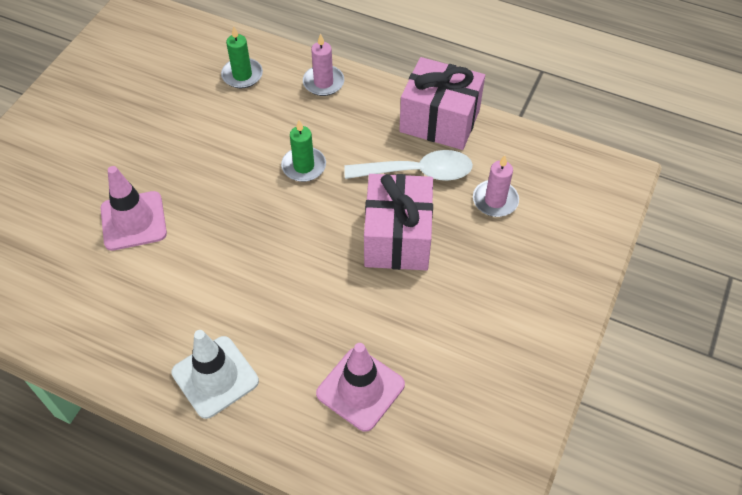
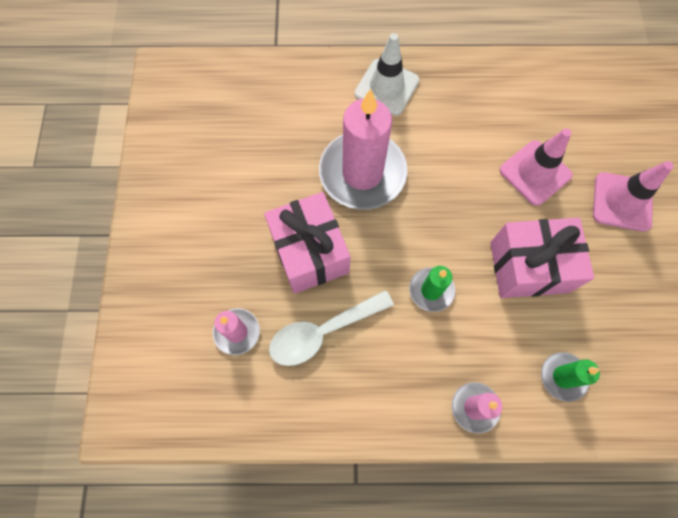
camera: 155 degrees right, 15 degrees up
(303, 291) = (362, 173): none -> pink candle
(360, 389) = (281, 120): pink traffic cone -> pink traffic cone (622, 202)
(439, 121) = (328, 410): pink gift -> pink gift (529, 267)

